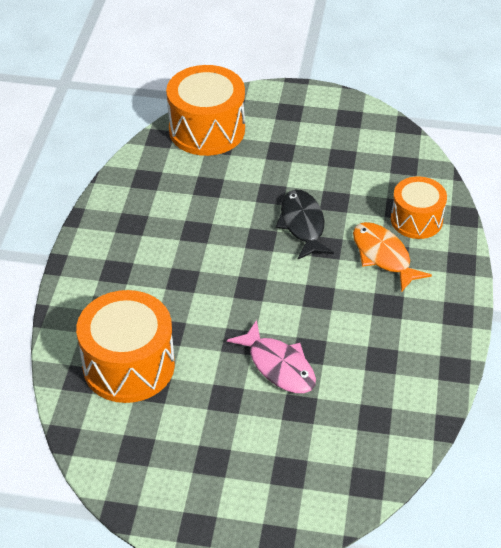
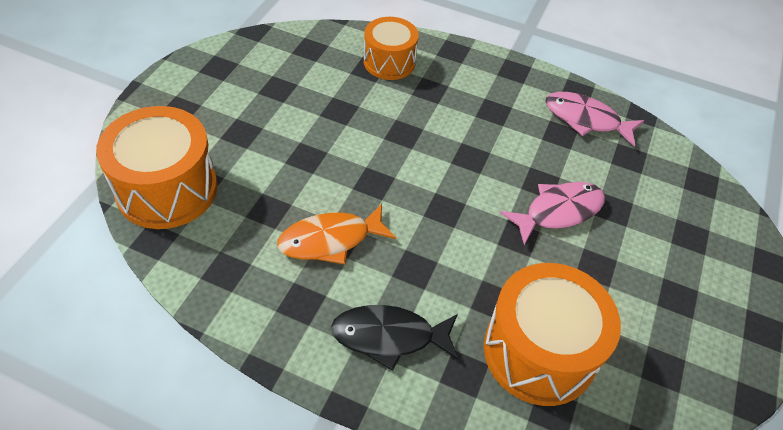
camera: 80 degrees left, 5 degrees up
(302, 225) = (365, 143): black fish -> black fish (389, 337)
(383, 256) = (430, 97): orange fish -> orange fish (330, 240)
(413, 379) = (586, 119): none -> pink fish

